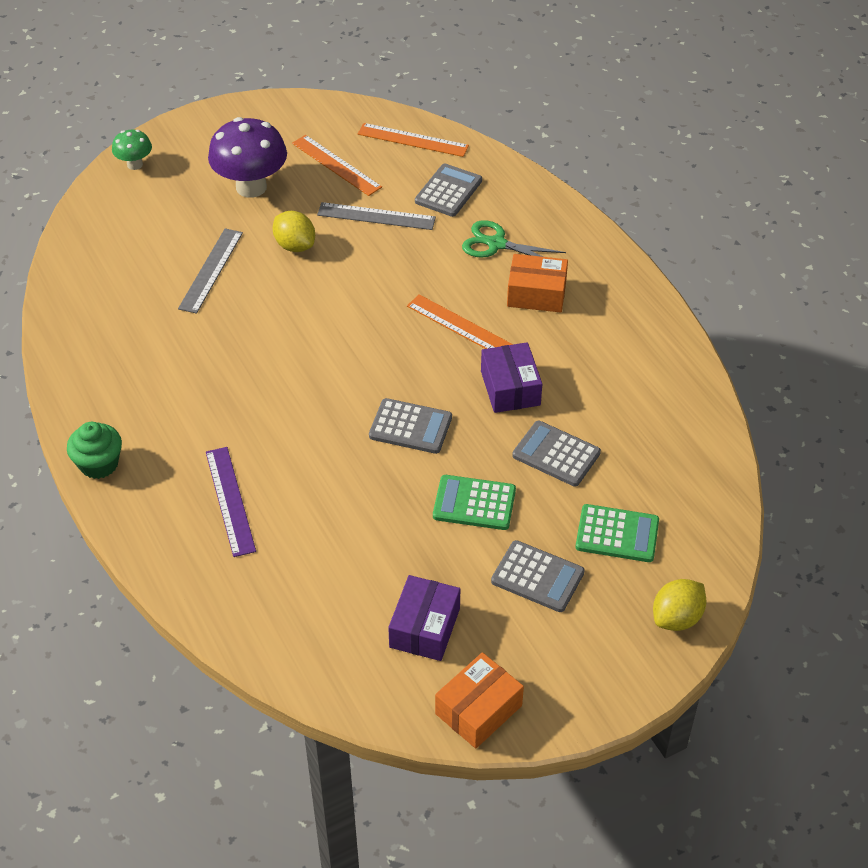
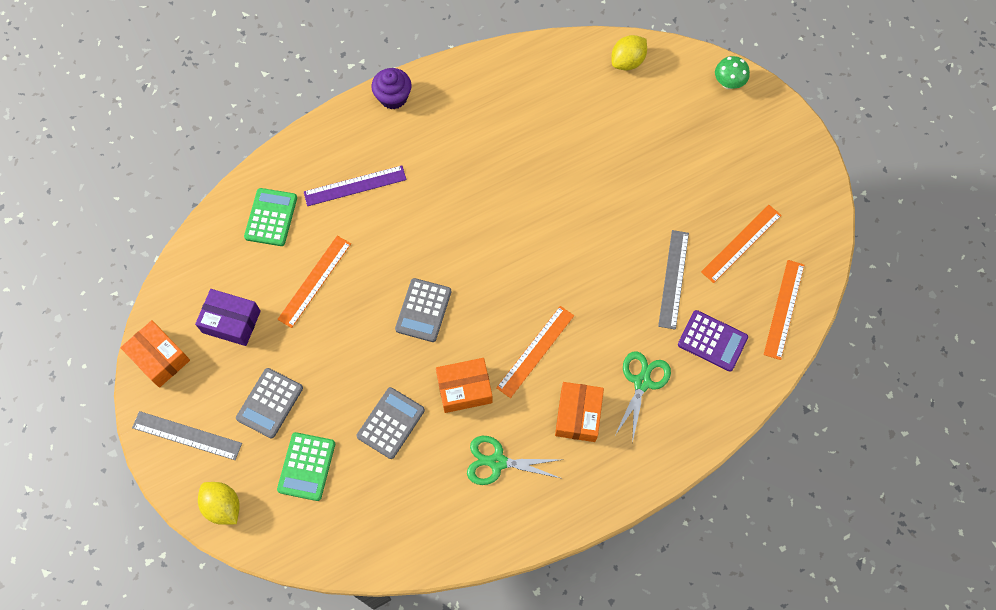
camera: 90 degrees right, 20 degrees up
(99, 464) = (393, 97): green cupcake -> purple cupcake
(211, 270) = (599, 153): grey ruler -> grey ruler (187, 435)
(251, 187) = (705, 175): purple mushroom -> none
(295, 246) = (631, 214): yellow lemon -> yellow lemon (627, 61)
(367, 538) = (315, 281): none -> orange ruler
(448, 191) = (712, 341): grey calculator -> purple calculator
(474, 503) = (343, 358): green calculator -> green calculator (271, 217)
(510, 388) = (464, 389): purple box -> orange box
(595, 359) = (497, 462): none -> green scissors

